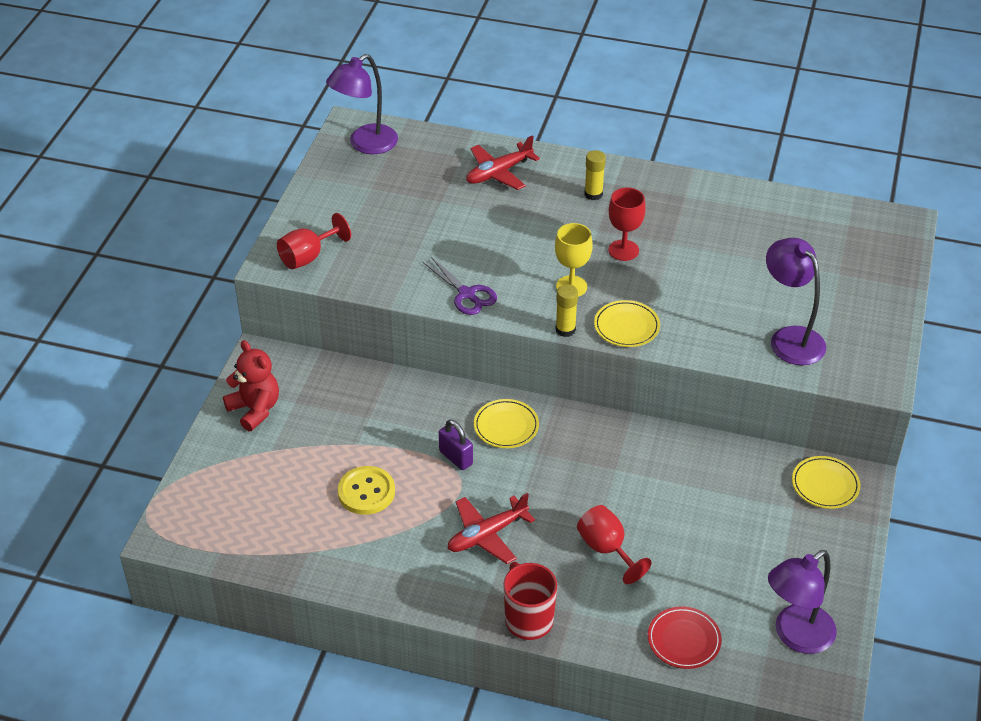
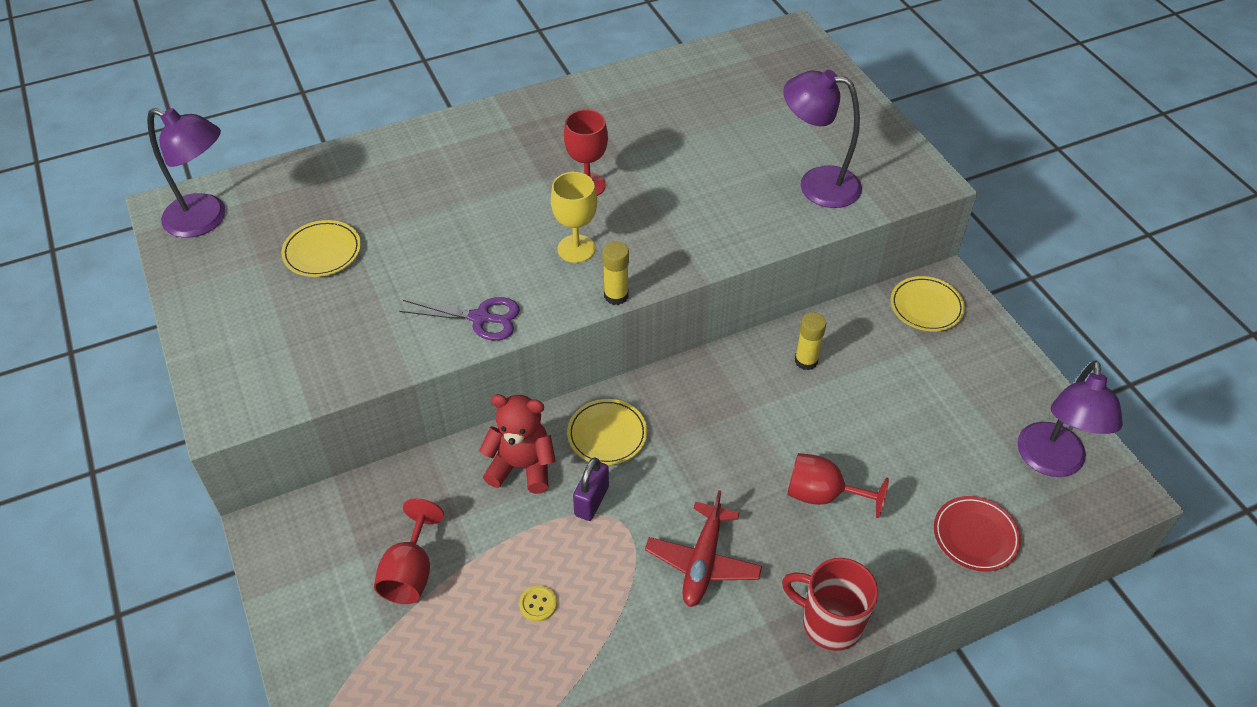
camera: 40 degrees left, 5 degrees up
(255, 409) = (321, 596): red teddy bear -> red teddy bear (522, 467)
(308, 257) = (260, 380): red goblet -> red goblet (410, 572)
(365, 144) = (206, 220): purple lamp -> purple lamp turned 75 degrees counterclockwise
(366, 492) = (538, 604): yellow button -> yellow button, size x0.50
(456, 458) = (591, 501): purple padlock -> purple padlock turned 75 degrees counterclockwise
(499, 173) = (385, 174): red plane -> none
(593, 194) = (502, 146): yellow glue stick -> yellow glue stick (806, 361)
(626, 326) = (669, 258): yellow plate -> yellow plate (322, 252)

